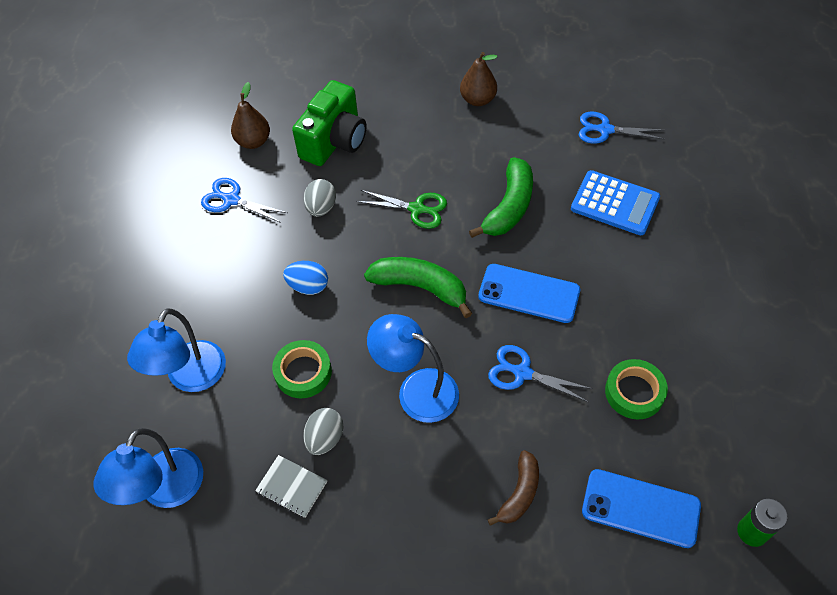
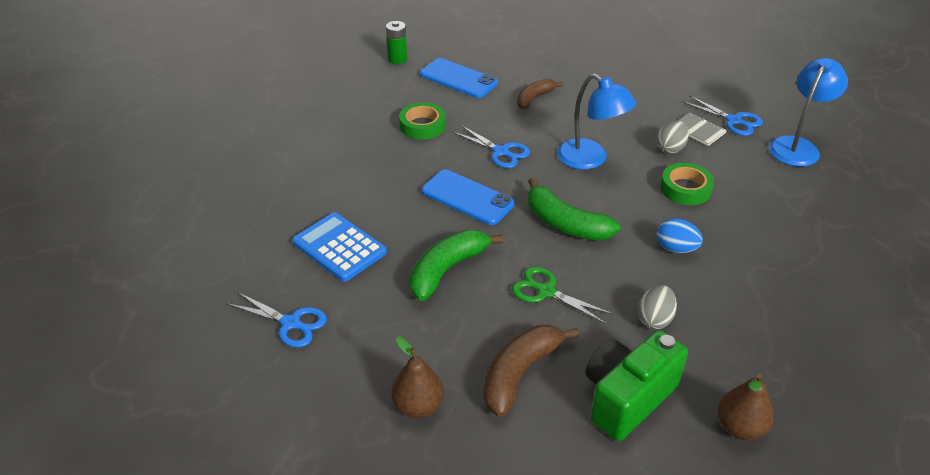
camera: 165 degrees left, 15 degrees down
(190, 378) = (788, 205): blue lamp -> none
(232, 200) = (764, 354): blue scissors -> blue scissors (733, 120)
(416, 138) = (519, 373): none -> brown banana

